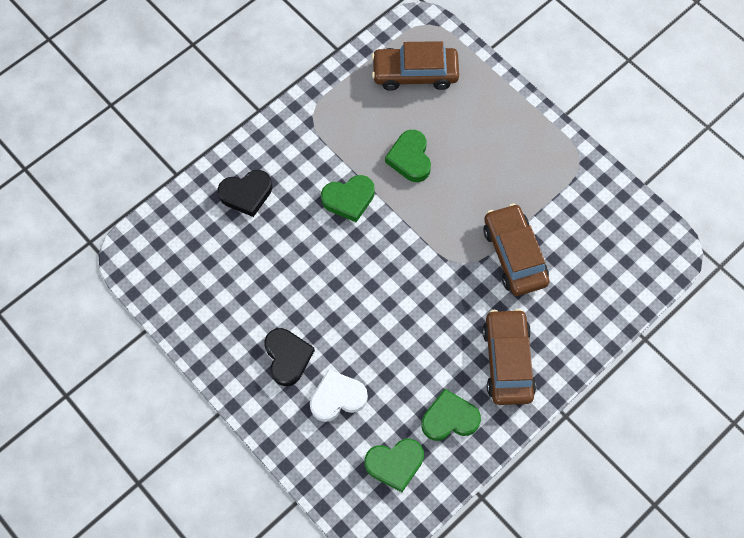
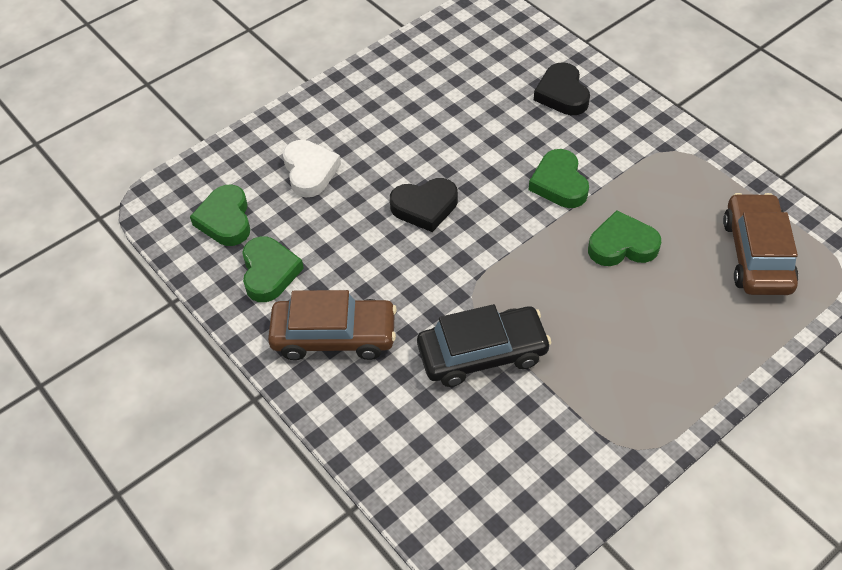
camera: 95 degrees right, 15 degrees down
(287, 357) = (362, 130): black heart -> black heart (425, 207)
(514, 255) = (482, 353): brown car -> black car

